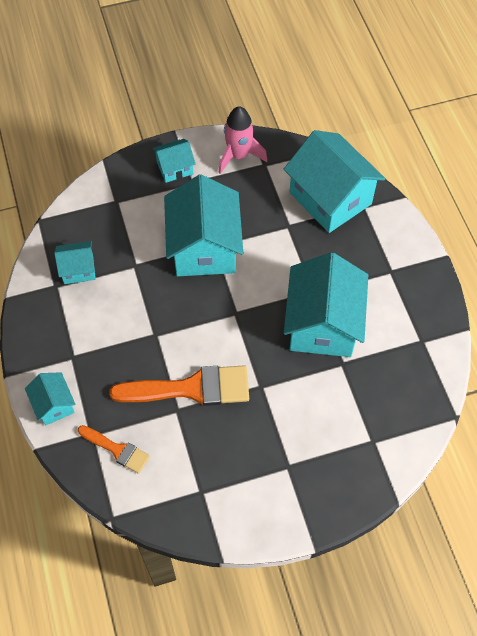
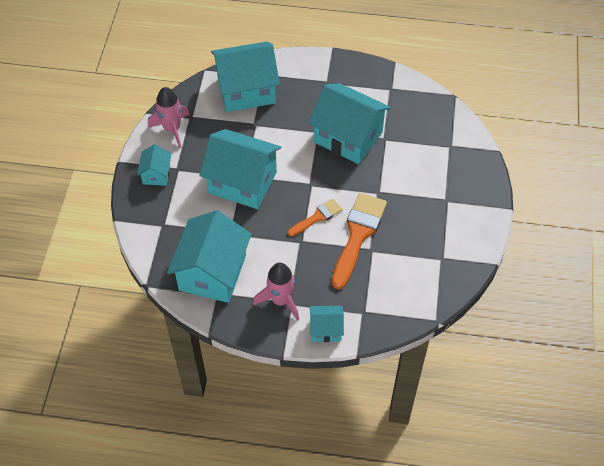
camera: 65 degrees left, 5 degrees down
(72, 346) = (281, 300): none -> pink rocket
(78, 269) = (212, 273): turquoise house -> turquoise house, size x2.05
(117, 450) = (384, 299): orange brush -> orange brush (317, 217)

